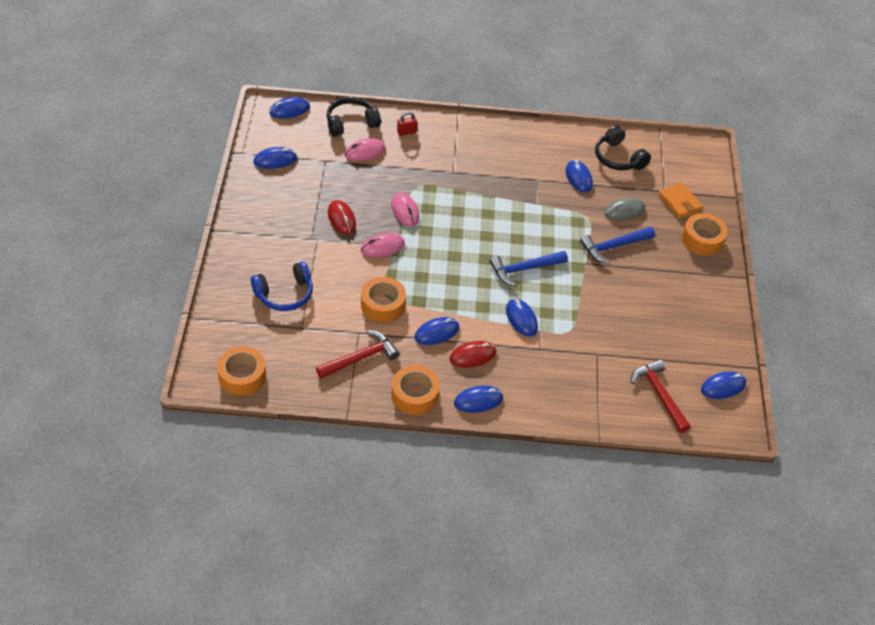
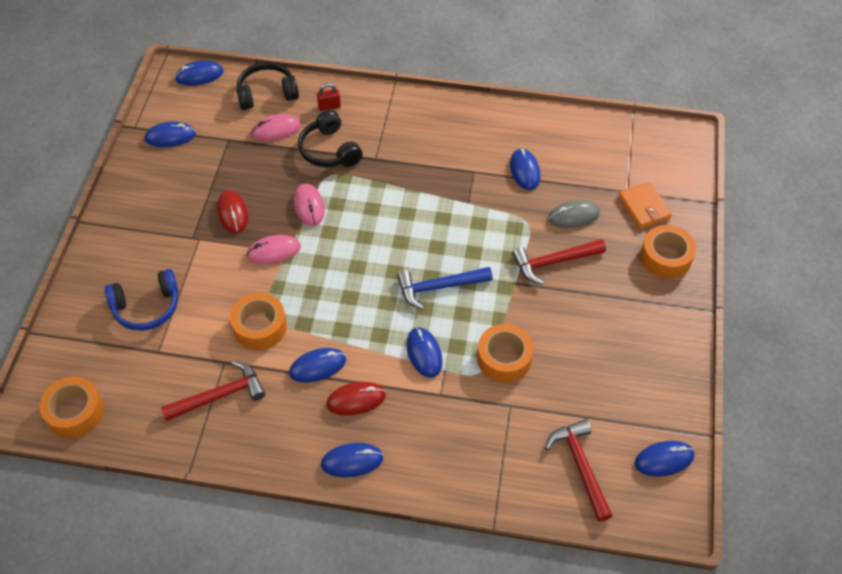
camera: 10 degrees right, 5 degrees up
(415, 395) = (275, 449): orange tape -> orange tape (504, 358)
(614, 246) = (553, 262): blue hammer -> red hammer
(618, 158) = (577, 147): black headphones -> black headphones (329, 150)

